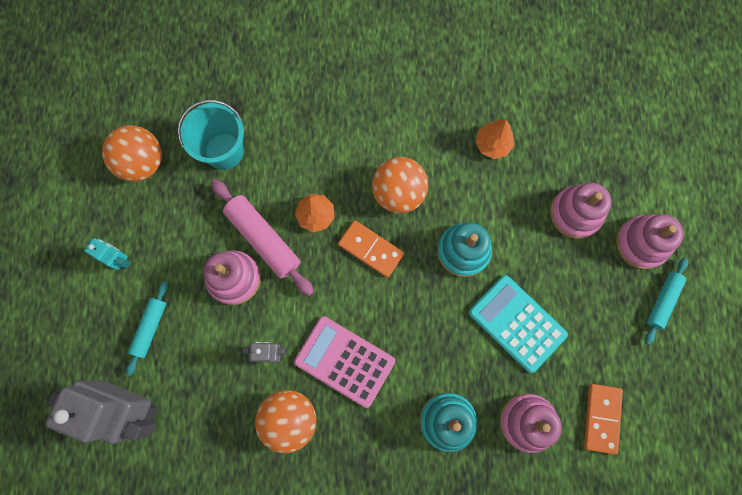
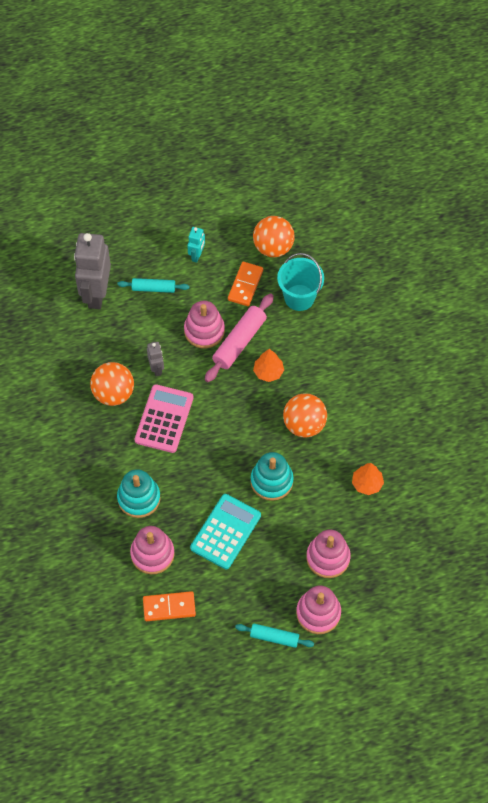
camera: 75 degrees right, 15 degrees down
(371, 249) = (253, 416): orange domino -> orange domino (245, 285)

